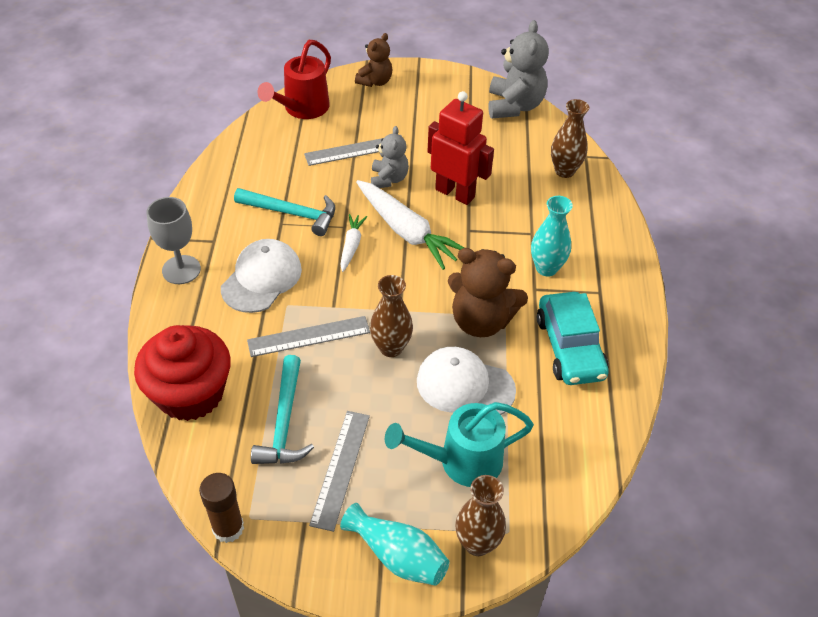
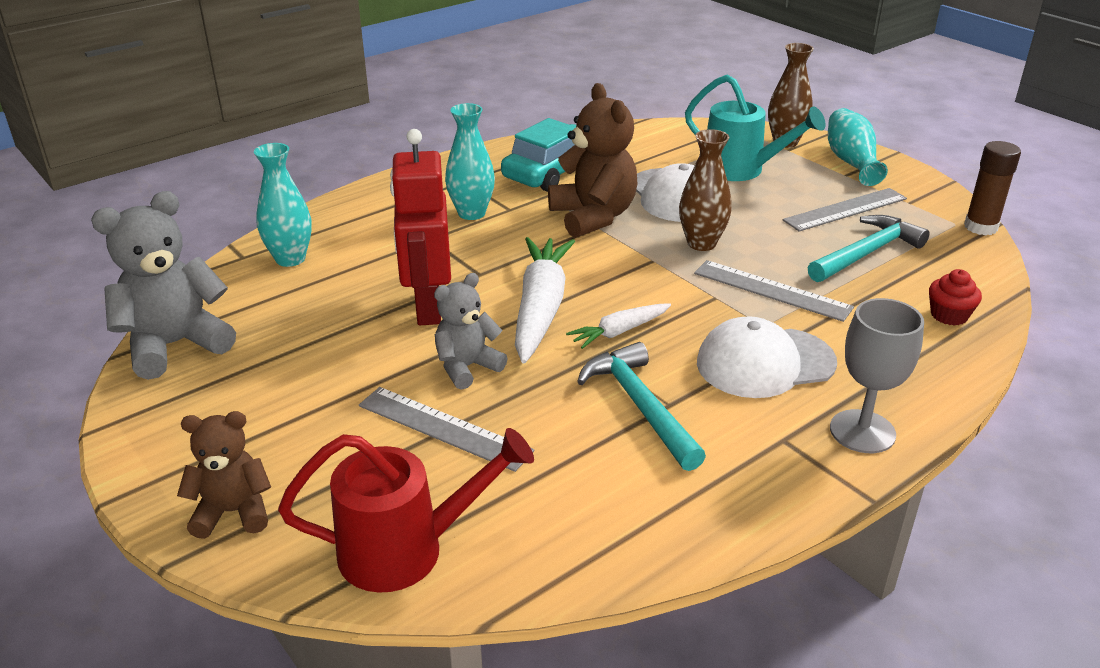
camera: 130 degrees left, 15 degrees down
(190, 393) = (949, 315): red cupcake -> red cupcake, size x0.42
(564, 171) = (290, 259): brown vase -> turquoise vase

